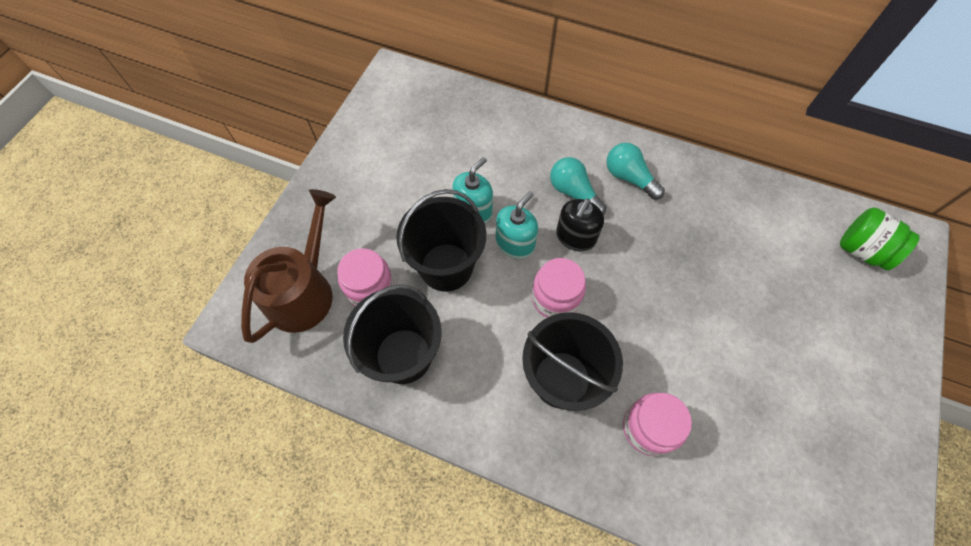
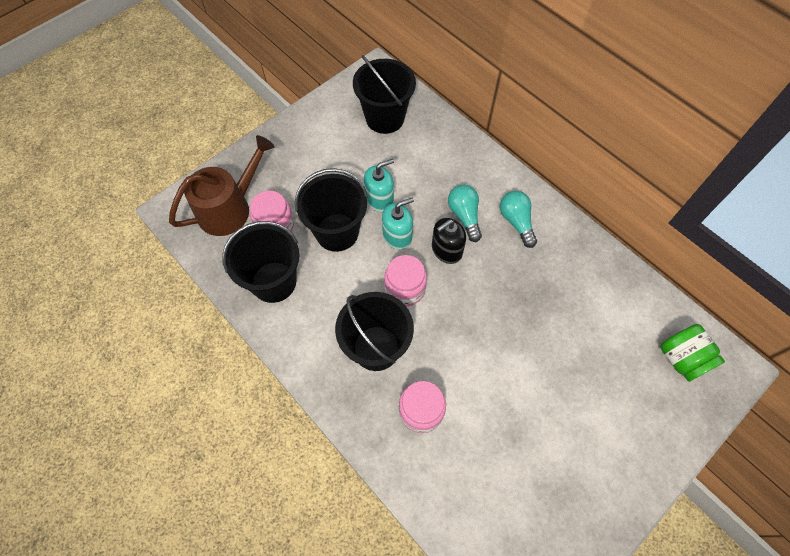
camera: 25 degrees right, 0 degrees up
(431, 120) = (385, 118): none -> black bucket

